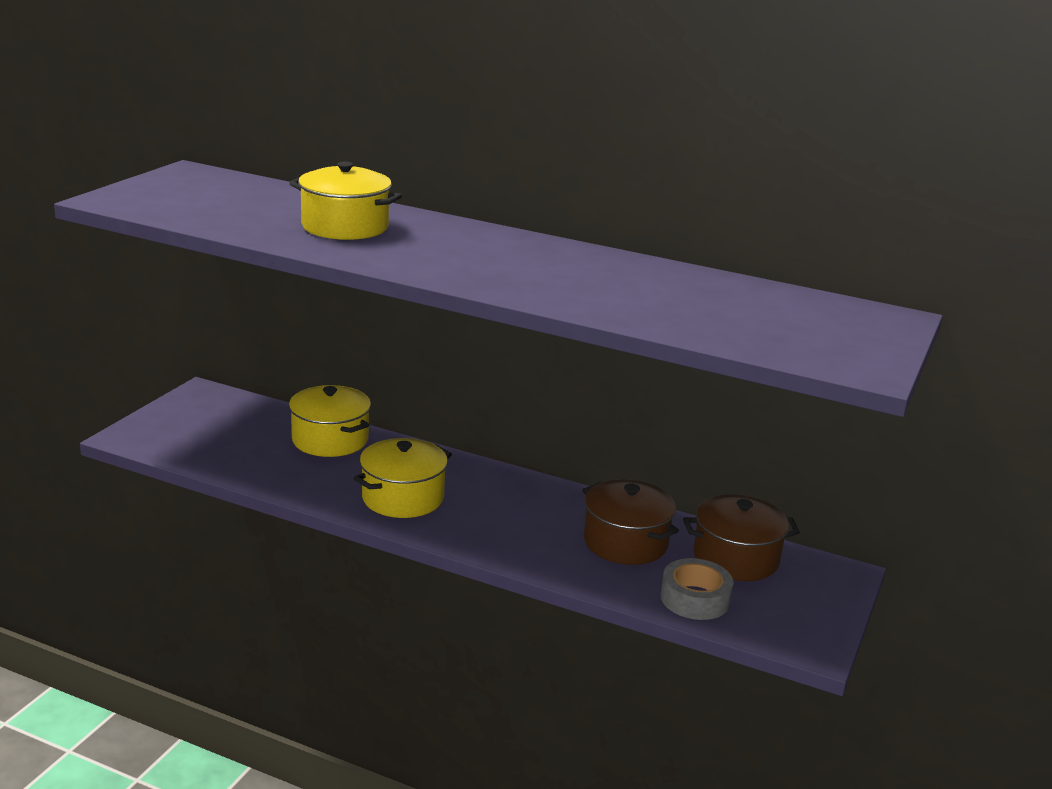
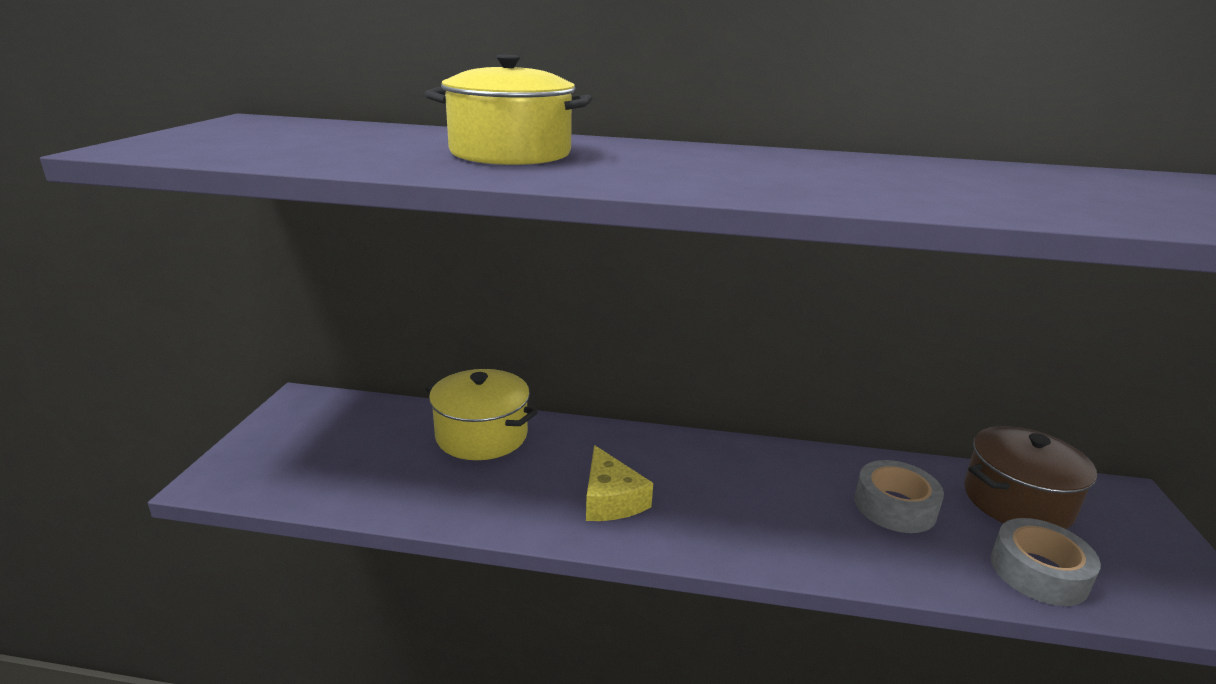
camera: 15 degrees left, 0 degrees up
(403, 498) = (611, 499): yellow pot -> yellow cheese
(625, 542) = (894, 506): brown pot -> grey tape

